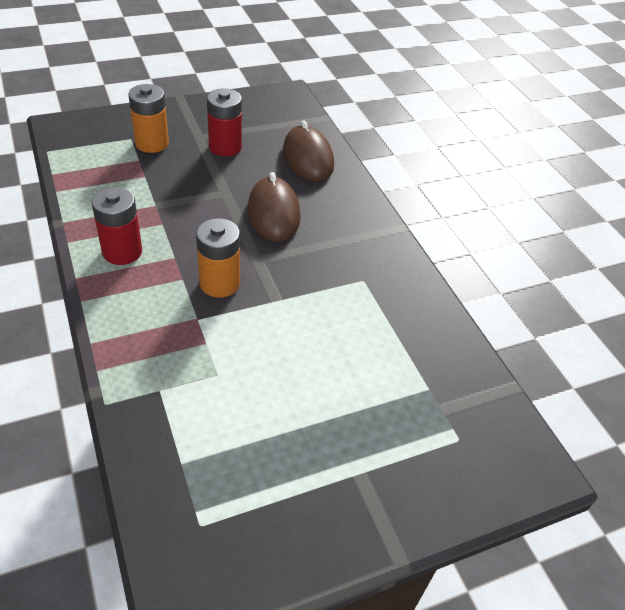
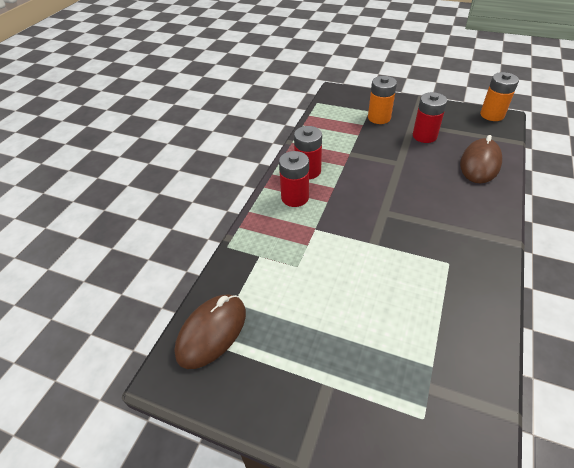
camera: 50 degrees right, 0 degrees up
(137, 294) = (295, 197): none -> red battery
(219, 283) = (346, 215): orange battery -> orange battery (492, 115)
(274, 213) = (421, 189): brown mouse -> brown mouse (212, 332)

